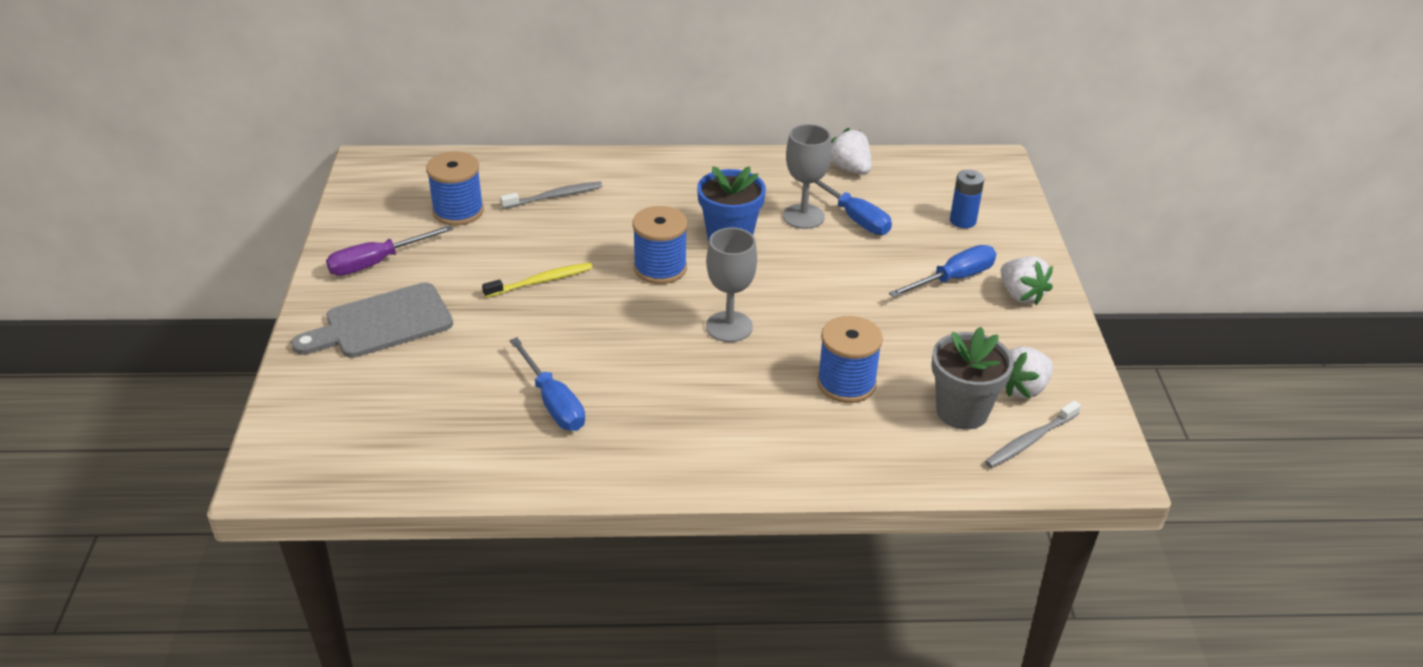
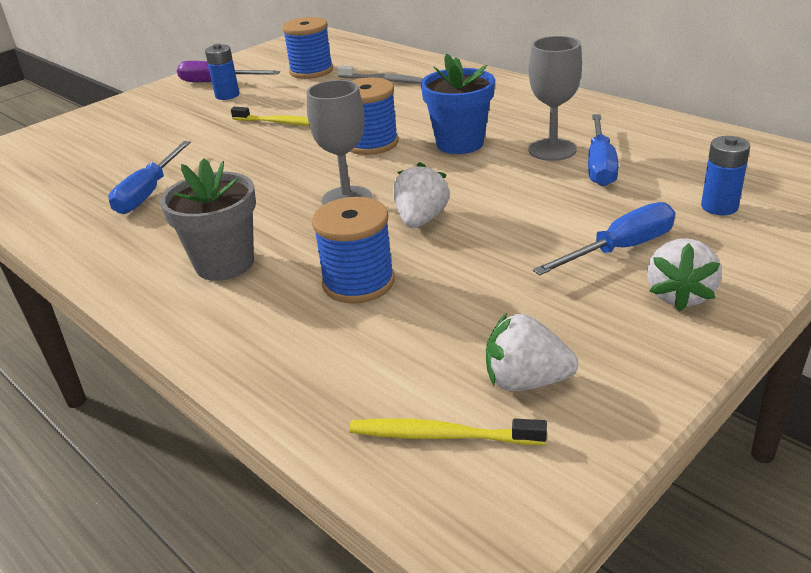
camera: 50 degrees right, 5 degrees down
(382, 323) = (158, 112): grey cutting board -> none
(421, 274) = (227, 95): none -> blue battery
(850, 169) = (661, 131): white strawberry -> white strawberry (421, 220)
(953, 279) = (620, 249): blue screwdriver -> blue screwdriver turned 45 degrees counterclockwise
(962, 411) = (420, 364): grey flower pot -> grey flower pot (224, 264)
(1030, 441) = (441, 435): grey toothbrush -> yellow toothbrush

